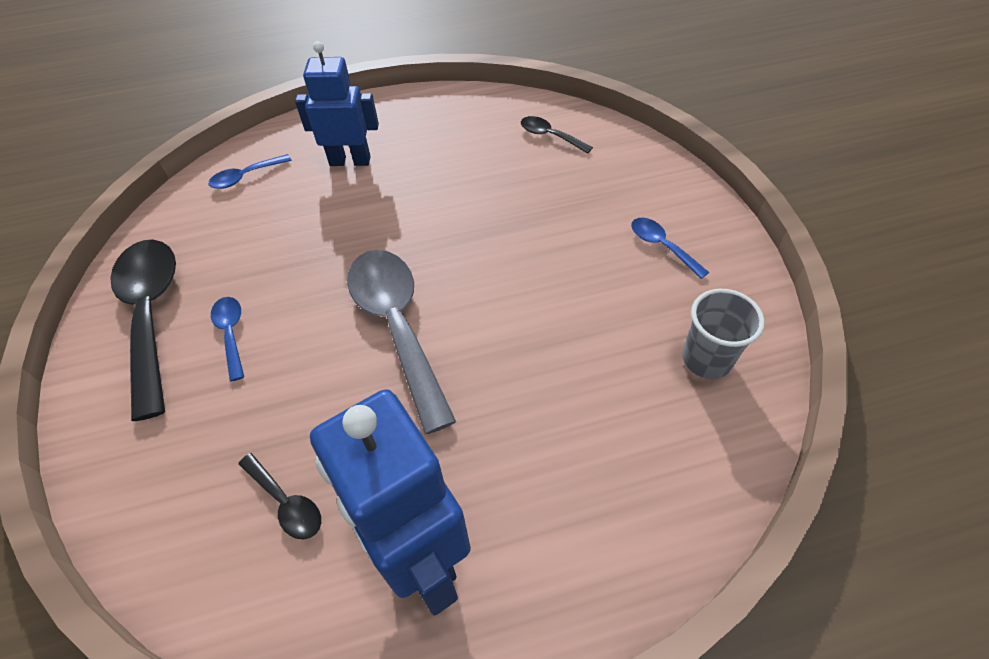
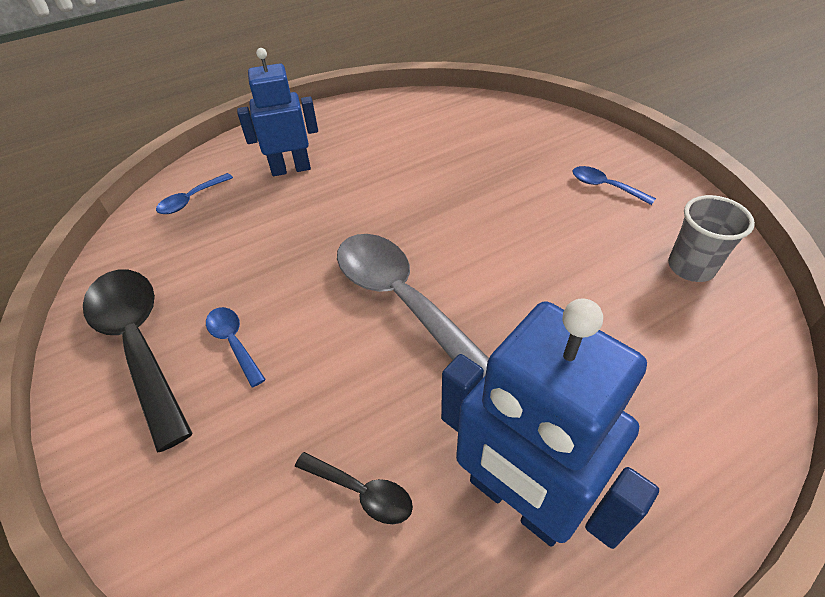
camera: 15 degrees left, 5 degrees down
(549, 136) = (465, 119): black spoon -> none

